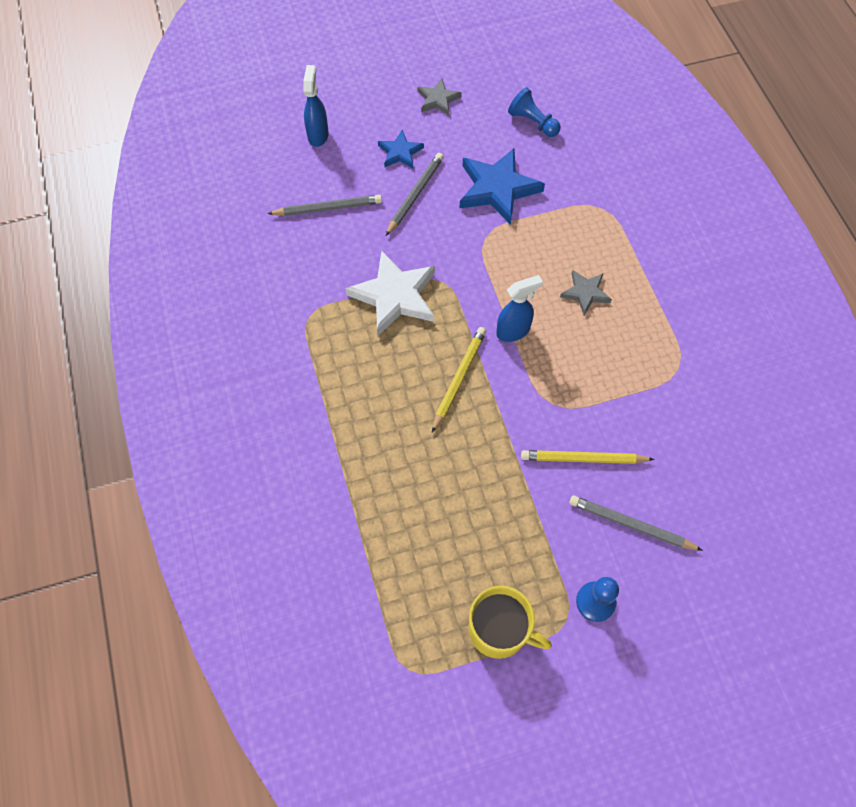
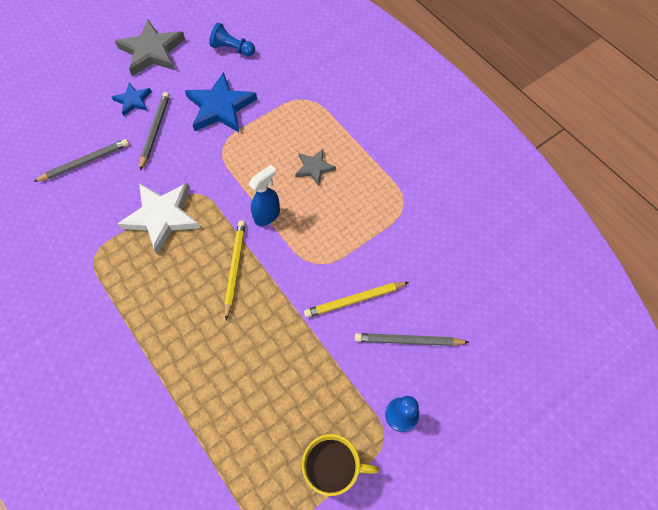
camera: 20 degrees left, 0 degrees up
(318, 135) = (60, 106): blue spray bottle -> none
(438, 99) = (152, 51): grey star -> grey star, size x1.83

